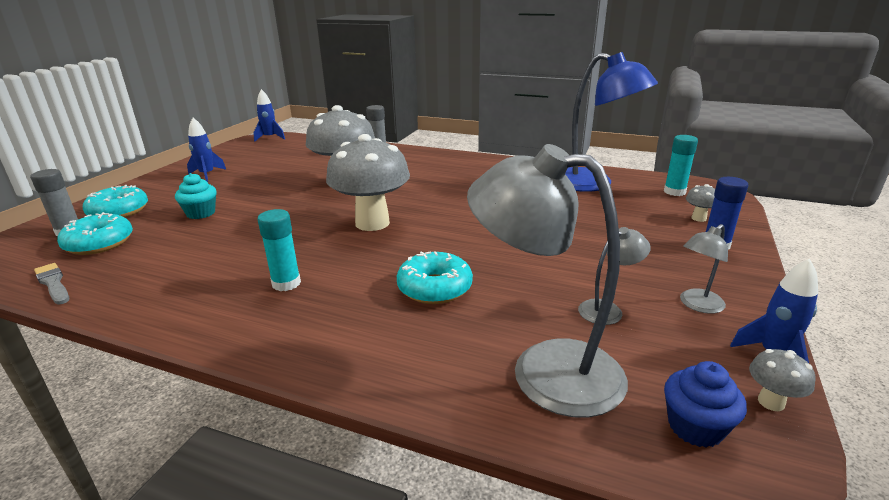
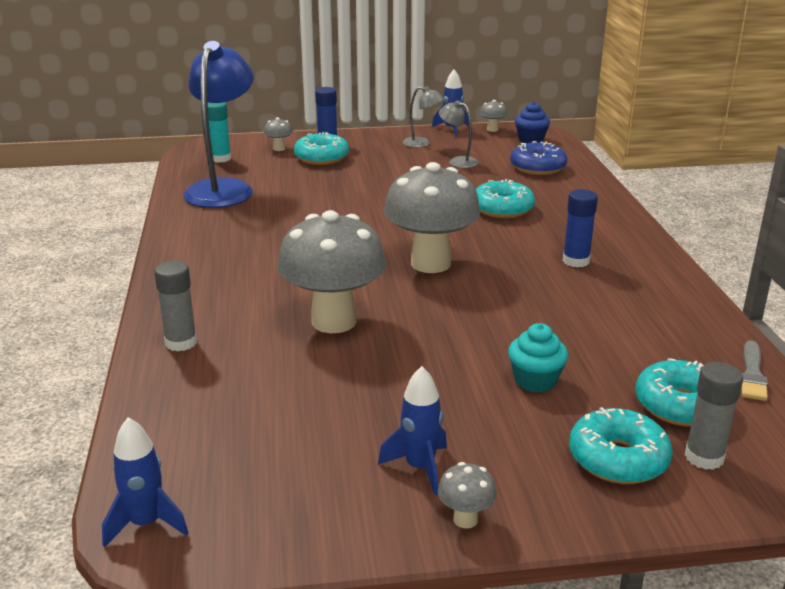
camera: 120 degrees left, 0 degrees up
(167, 175) = (465, 519): none -> grey mushroom
(286, 283) = (576, 261): turquoise glue stick -> blue glue stick
(544, 370) = (537, 168): grey lamp -> blue donut
(659, 232) = (321, 158): none -> turquoise donut

